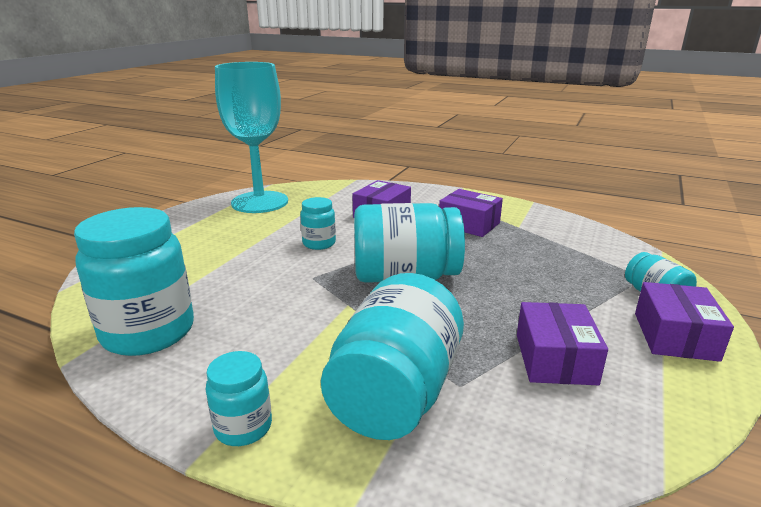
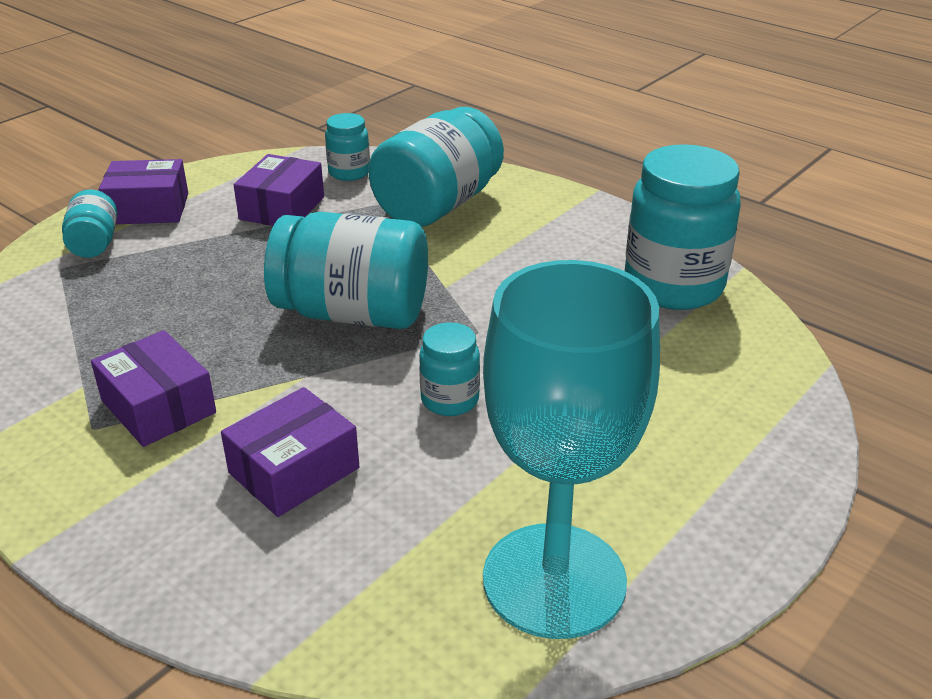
camera: 165 degrees left, 10 degrees up
(243, 427) = (562, 202): turquoise jar -> turquoise jar (349, 172)
(675, 336) = (148, 209): purple box -> purple box turned 60 degrees clockwise

